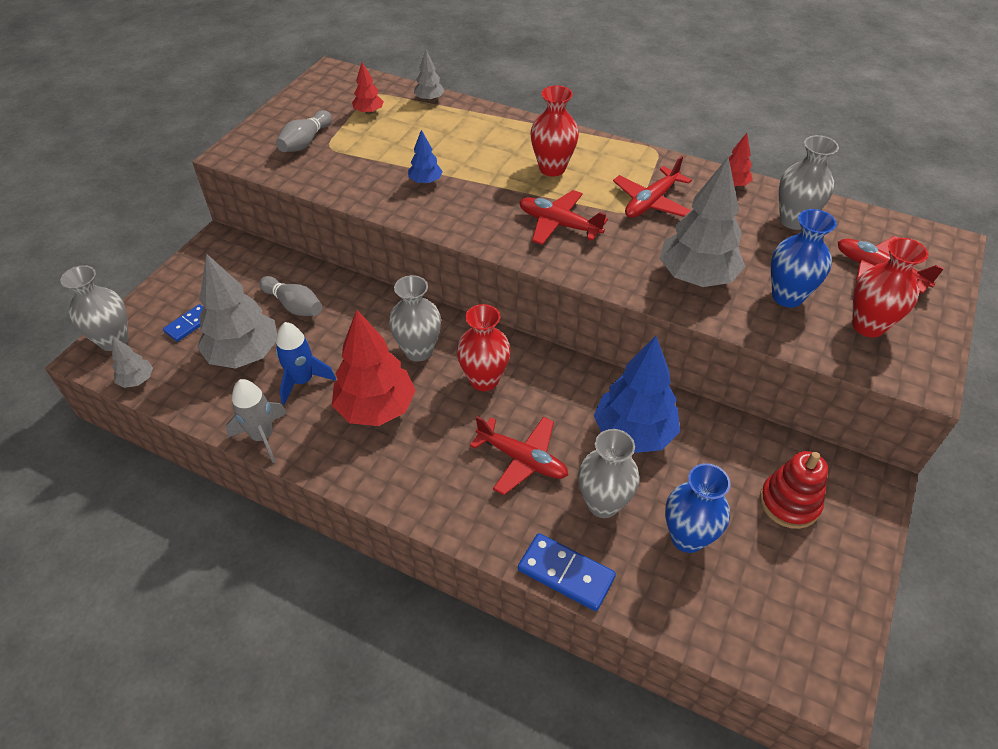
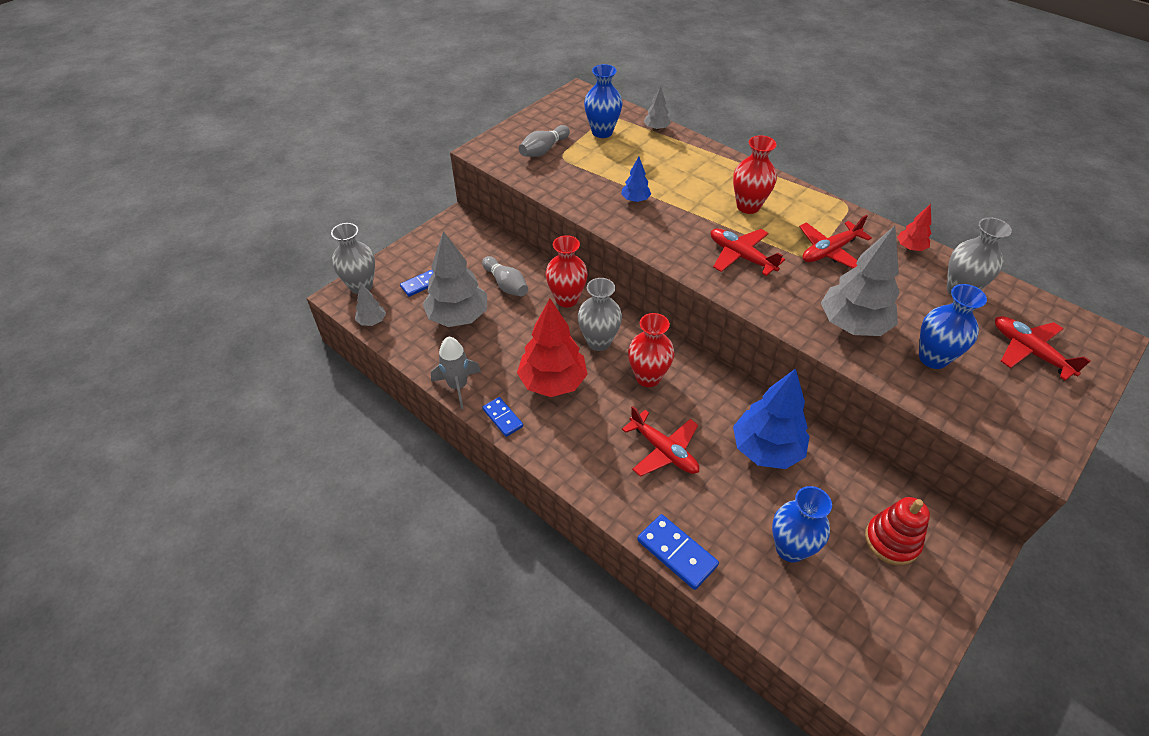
camera: 15 degrees right, 0 degrees up
(302, 381) = (499, 348): blue rocket -> none
(326, 462) = (503, 418): none -> blue domino
(369, 112) = (602, 132): red tree -> blue vase
(603, 504) = (723, 503): grey vase -> none
(868, 326) = (1003, 399): red vase -> red vase (566, 299)

